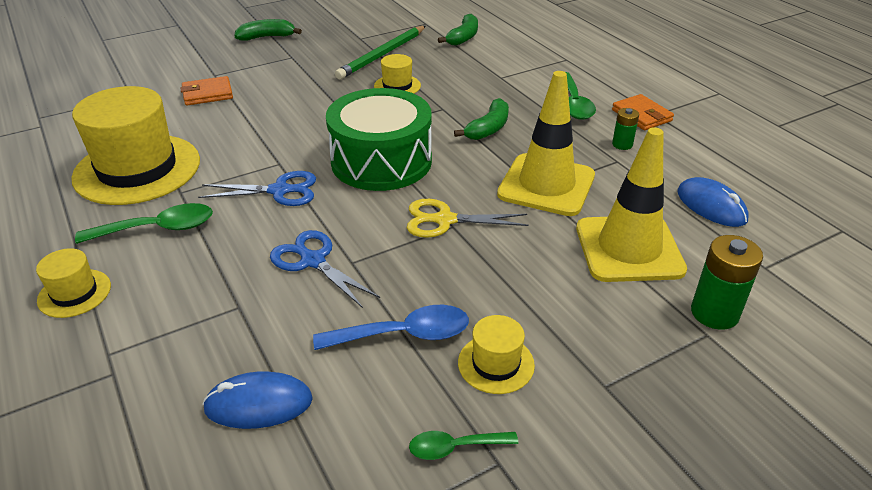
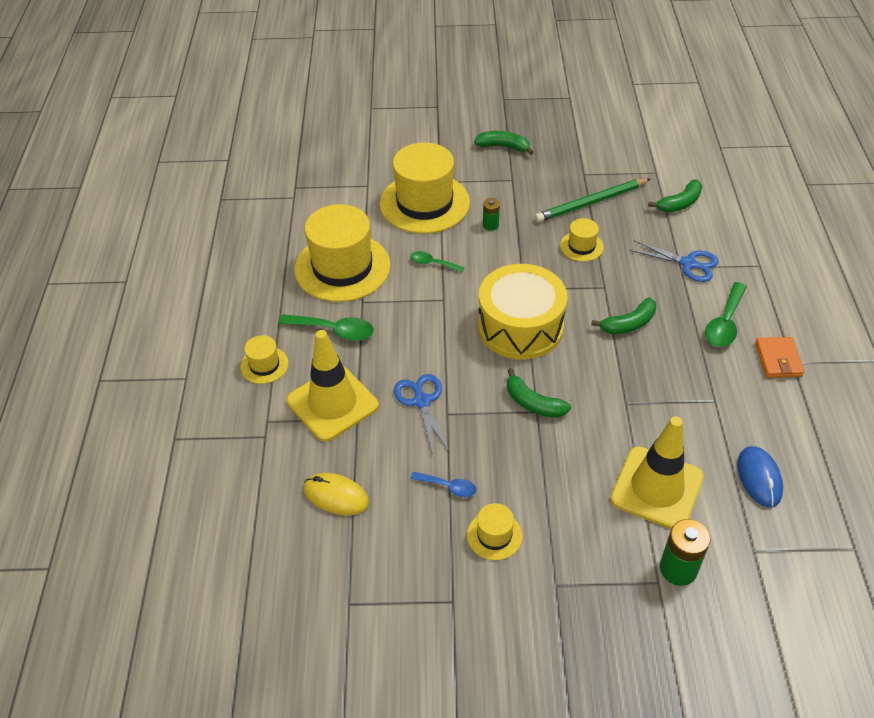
camera: 30 degrees right, 10 degrees up
(207, 94) = (424, 203): orange wallet -> yellow hat
(258, 404) = (336, 496): blue mouse -> yellow mouse
(280, 190) = (431, 327): blue scissors -> blue scissors (689, 264)
(381, 161) = (520, 327): green drum -> yellow drum
(403, 334) = (448, 487): blue spoon -> blue spoon, size x0.61
(443, 220) = (533, 403): yellow scissors -> green banana
(455, 447) = (433, 579): green spoon -> green spoon (433, 263)
(546, 185) = (636, 402): yellow traffic cone -> yellow traffic cone (332, 403)
(622, 144) = (733, 385): green battery -> green battery (490, 225)

